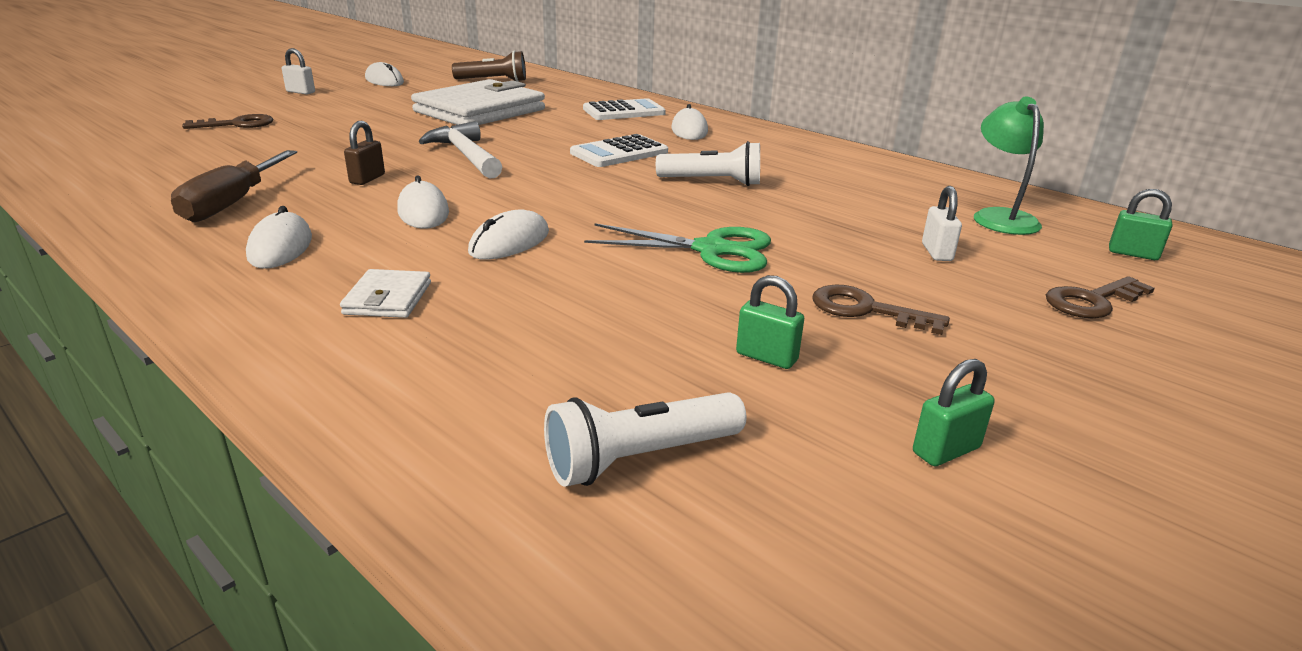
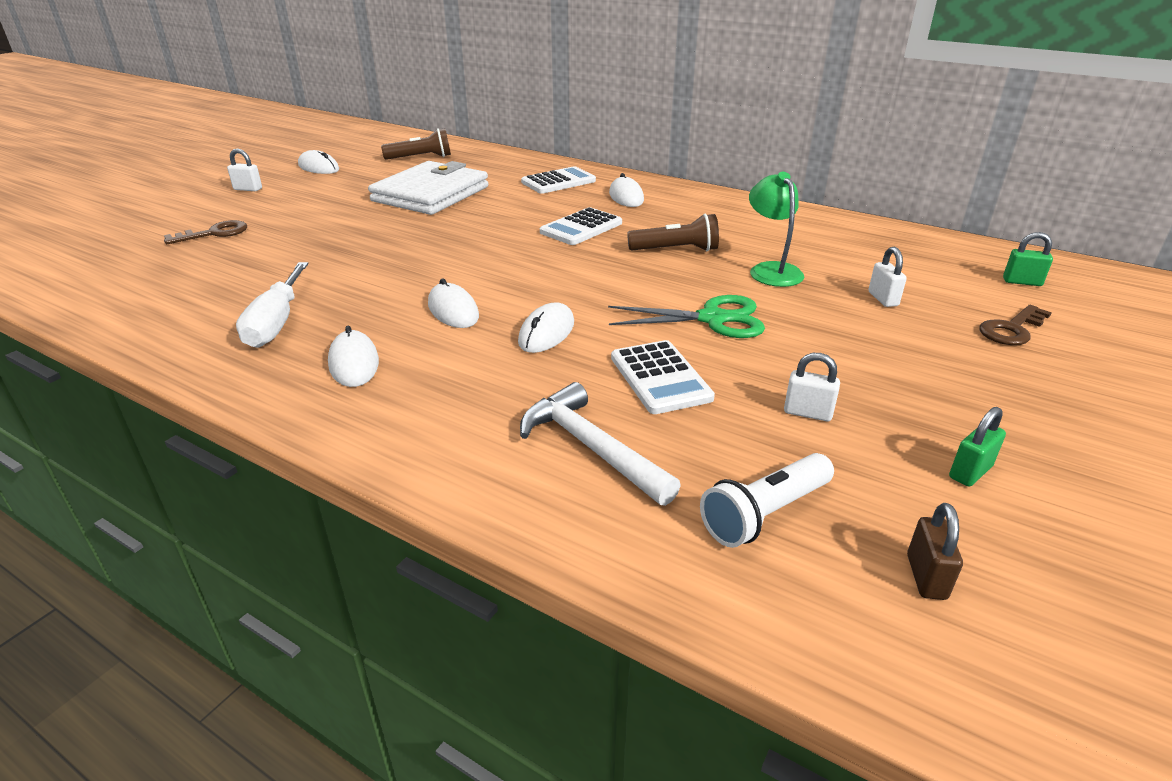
camera: 10 degrees left, 5 degrees up
(232, 204) = (276, 323): brown screwdriver -> white screwdriver
(367, 179) = (380, 281): brown padlock -> brown padlock (926, 577)
(388, 298) = (482, 401): white wallet -> none
(466, 155) = (451, 245): white hammer -> white hammer (591, 447)
(608, 300) = (660, 378): none -> white calculator
(712, 182) = (676, 250): white flashlight -> brown flashlight
(766, 357) = (807, 413): green padlock -> white padlock
(866, 310) = (858, 360): brown key -> none
(1000, 217) = (913, 259): green lamp -> green lamp (771, 270)

